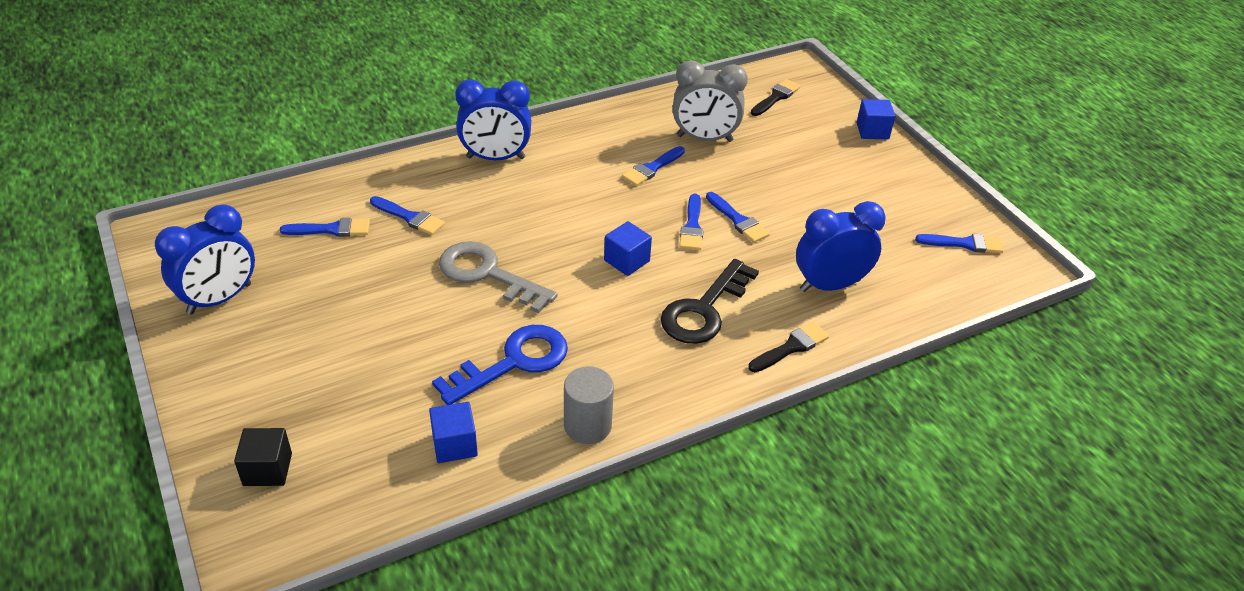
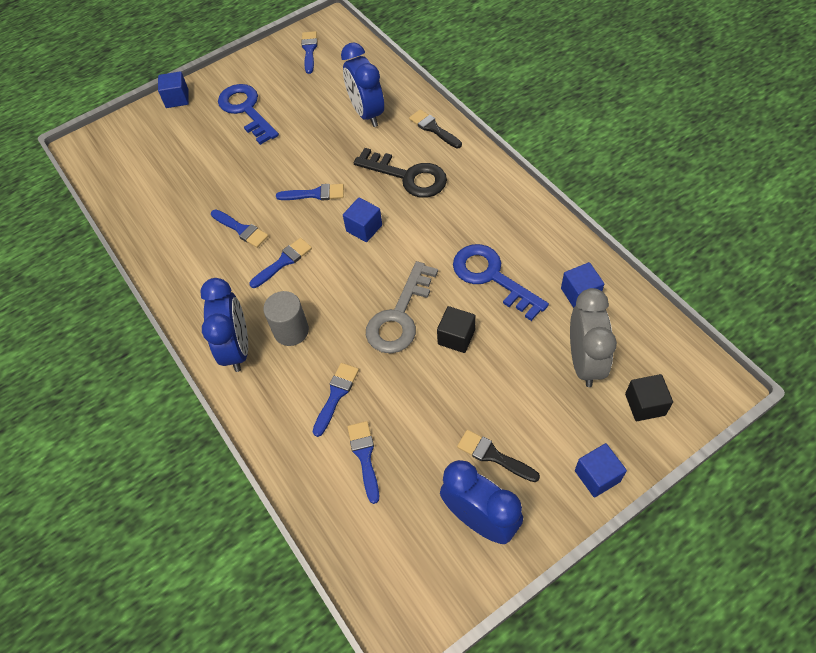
camera: 90 degrees left, 15 degrees up
(208, 401) = (597, 476): none -> blue cube
(440, 316) = (456, 337): none -> black cube
(587, 425) = (537, 223): grey cylinder -> grey cylinder (291, 331)
(704, 138) = (194, 200): grey clock -> grey clock (584, 361)
(738, 220) = (303, 168): blue brush -> blue brush (283, 262)
(776, 97) = (129, 159): black brush -> black brush (493, 456)
(846, 182) = (246, 110): none -> blue key

